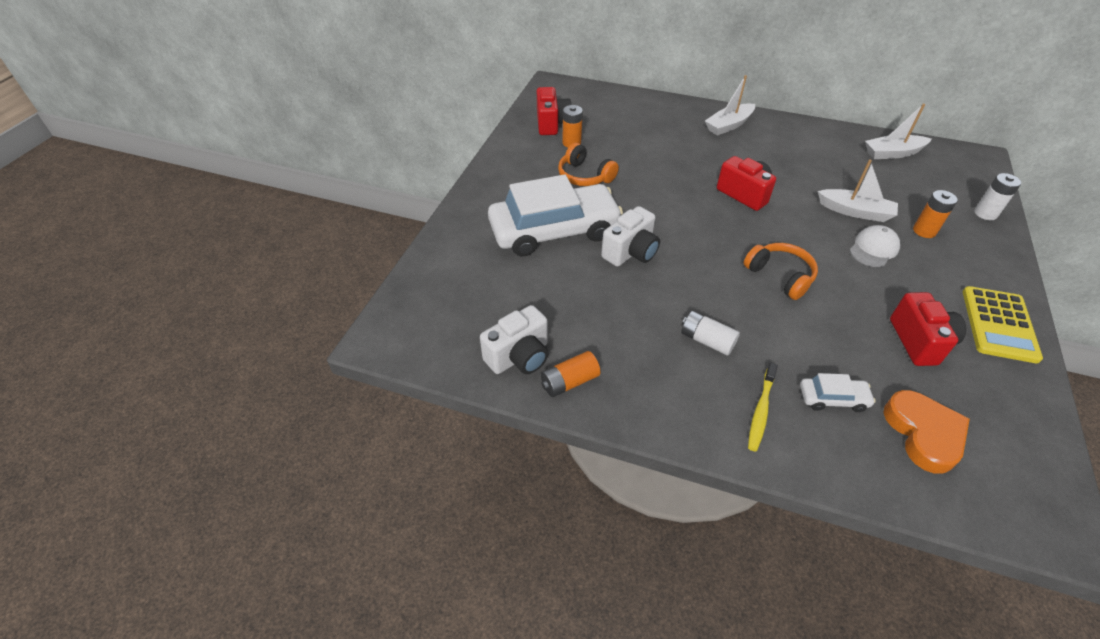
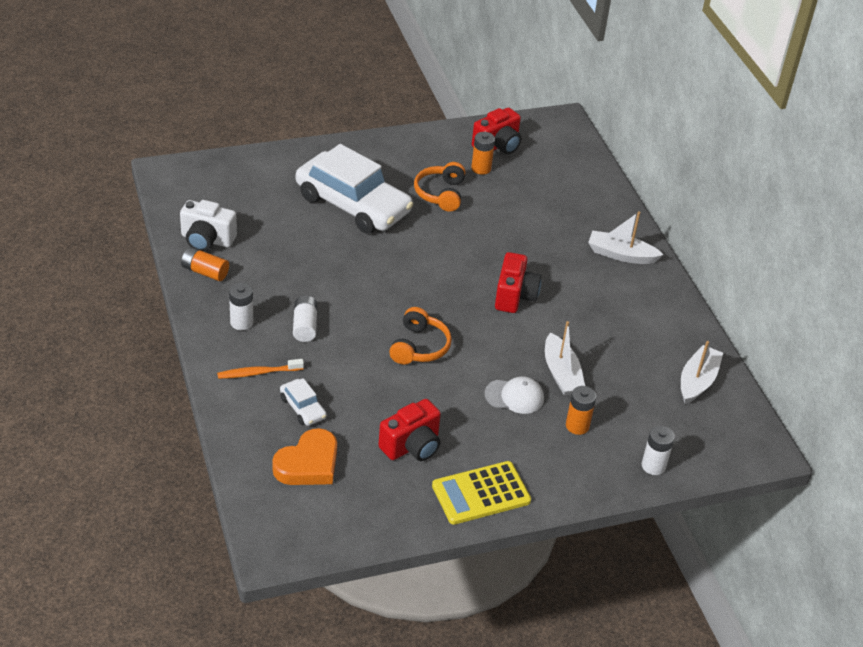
camera: 50 degrees right, 5 degrees down
(631, 252) = (367, 254): white camera -> none
(672, 388) = (241, 322): none -> white battery
(761, 411) = (258, 373): yellow toothbrush -> orange toothbrush
(892, 153) = (697, 381): white boat -> white boat turned 75 degrees clockwise

